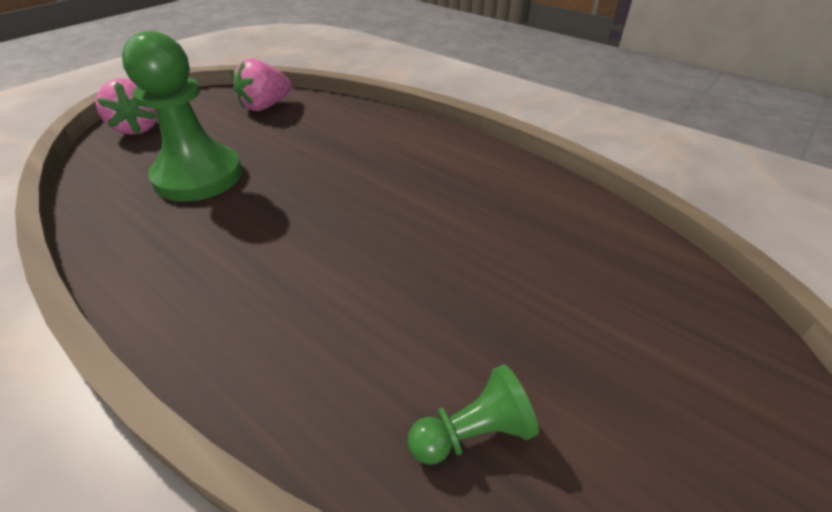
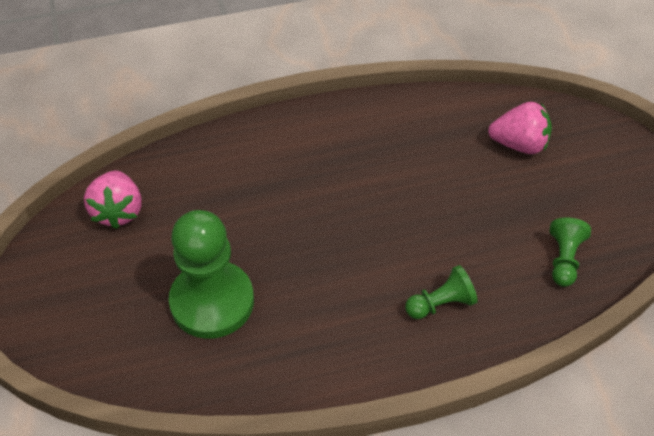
camera: 55 degrees left, 10 degrees up
(138, 128) = (66, 325): pink strawberry -> pink strawberry (519, 144)
(291, 327) = (441, 304): none -> green pawn

